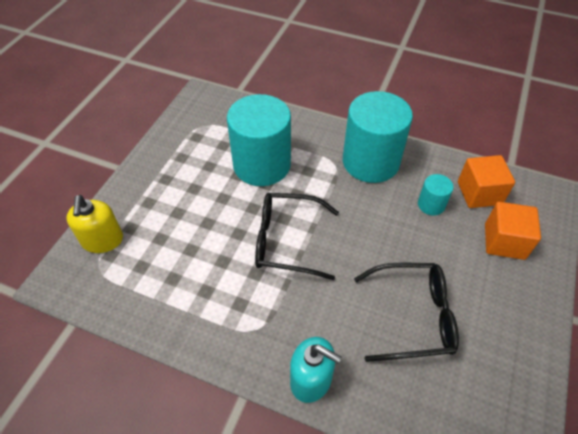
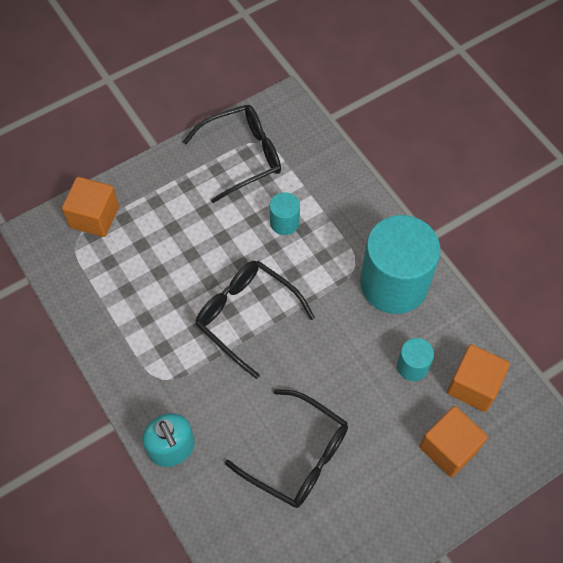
camera: 35 degrees right, 10 degrees up
(102, 240) = (94, 217): yellow soap dispenser -> orange cube
(195, 140) = (242, 156): none -> black glasses
(262, 165) = (284, 222): turquoise cylinder -> turquoise cylinder, size x0.45

